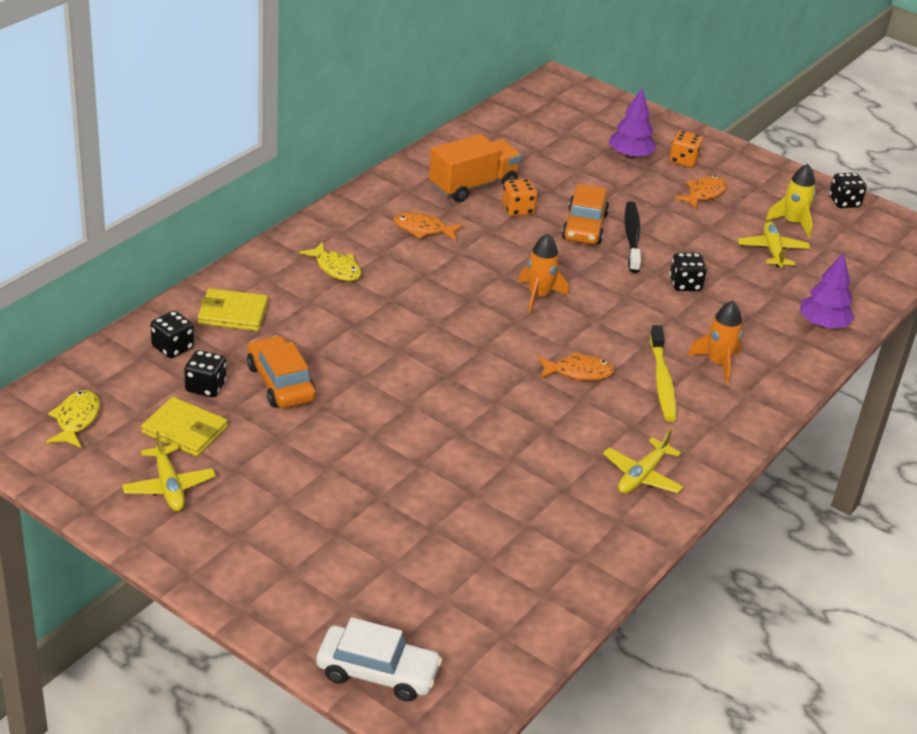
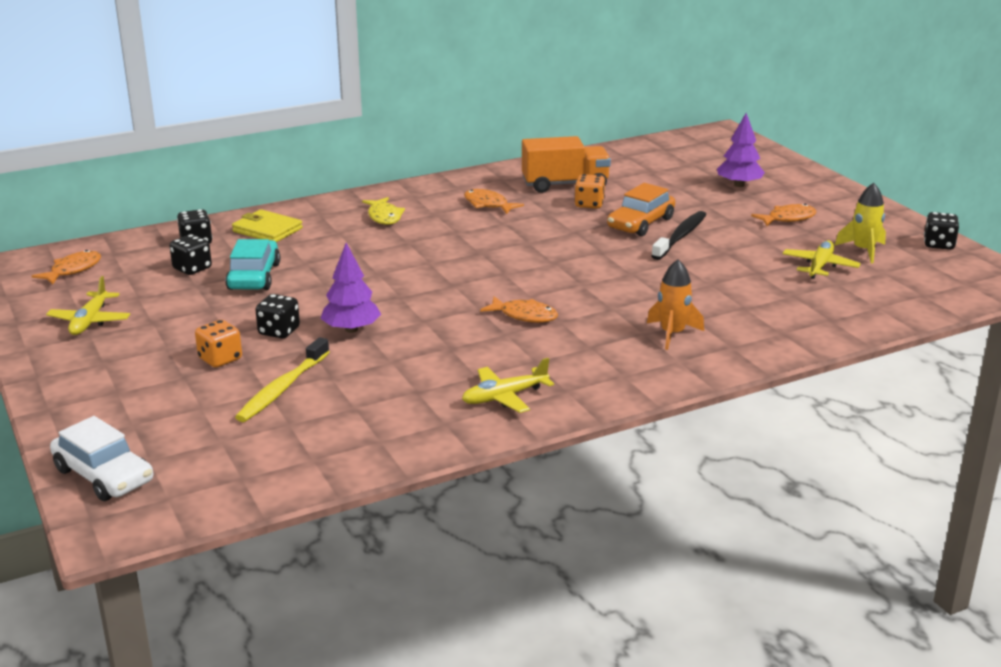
camera: 30 degrees right, 10 degrees down
(76, 420) = (73, 270): yellow fish -> orange fish
(184, 430) = (144, 291): yellow wallet -> none
(280, 383) = (254, 276): orange car -> turquoise car
(539, 296) = (545, 260): orange rocket -> none
(662, 381) = (601, 336): yellow toothbrush -> yellow toothbrush (282, 388)
(683, 161) = (790, 195): orange dice -> orange dice (220, 359)
(685, 284) = (699, 275): black dice -> black dice (279, 331)
(823, 324) = (819, 326): purple tree -> purple tree (351, 329)

